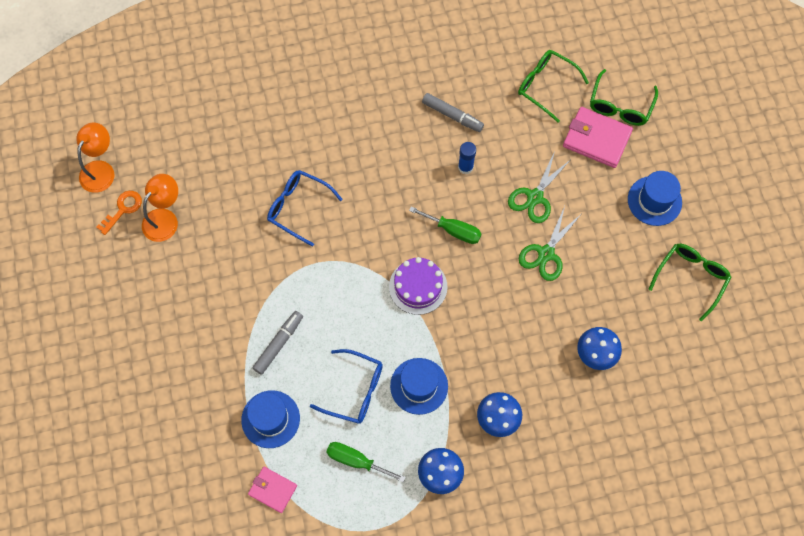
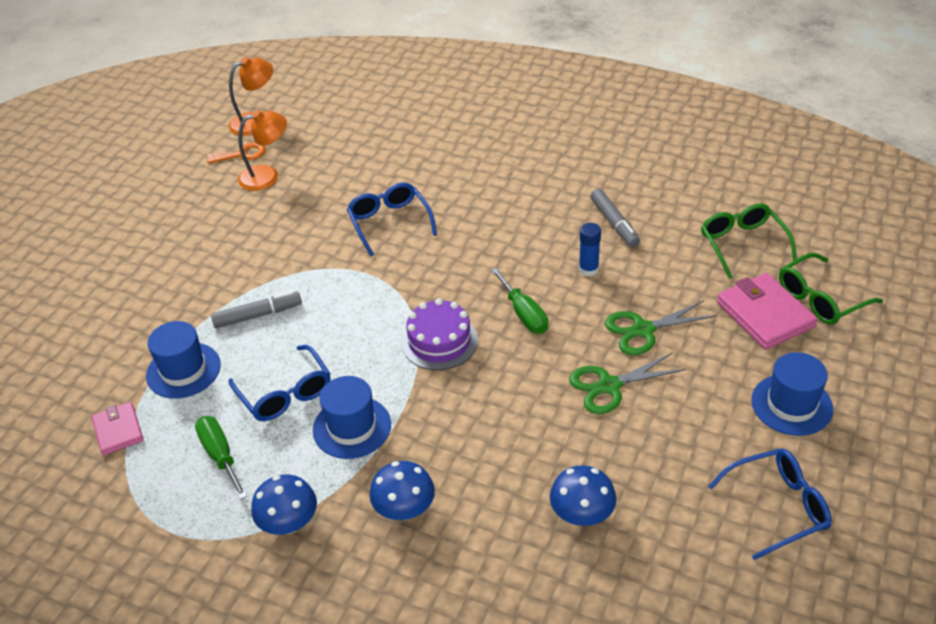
camera: 40 degrees right, 25 degrees down
(691, 278) = (778, 507): green glasses -> blue glasses

